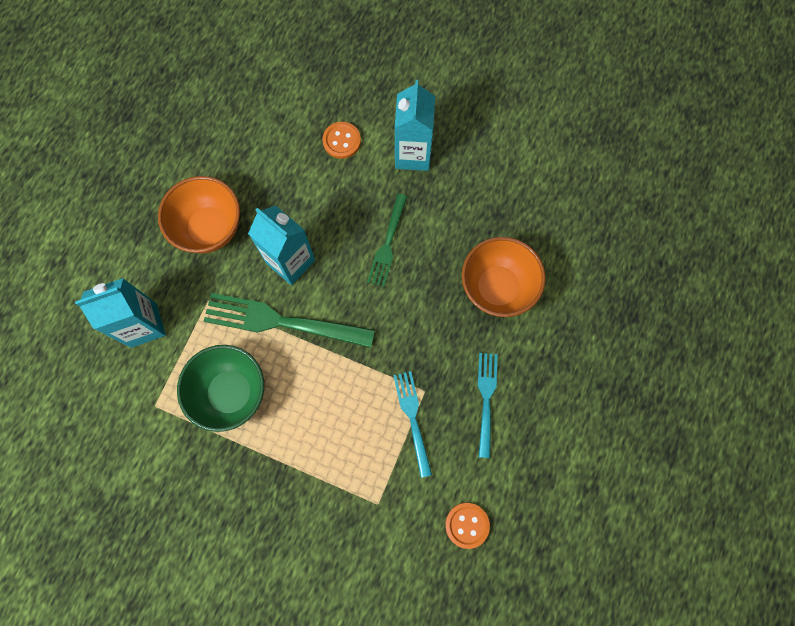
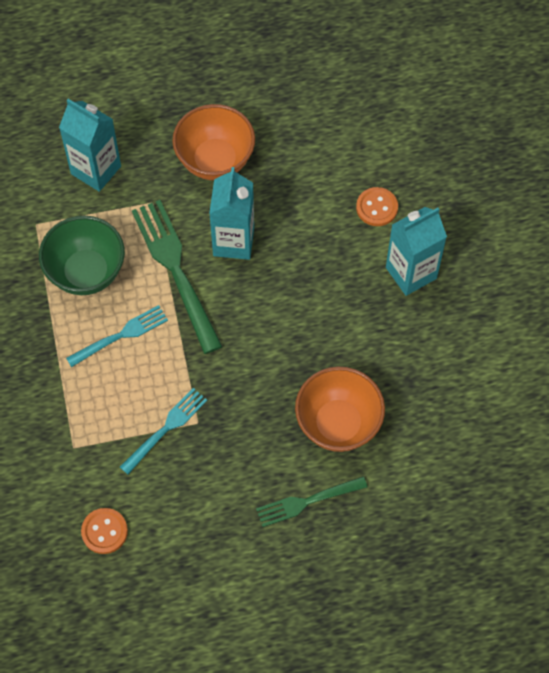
camera: 55 degrees right, 10 degrees down
(387, 243) = (309, 307): green fork -> green fork (307, 501)
(486, 399) = (227, 479): turquoise fork -> turquoise fork (121, 335)

